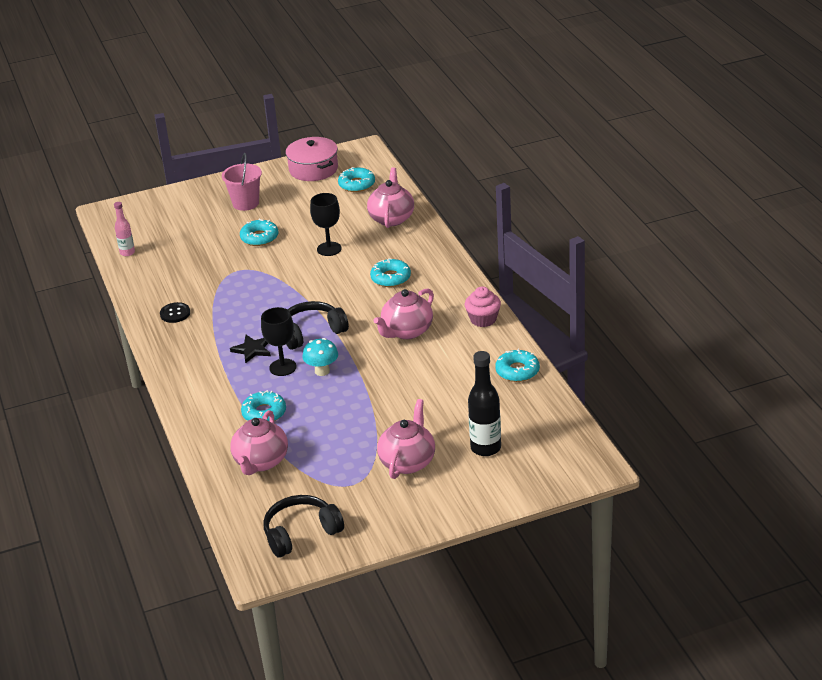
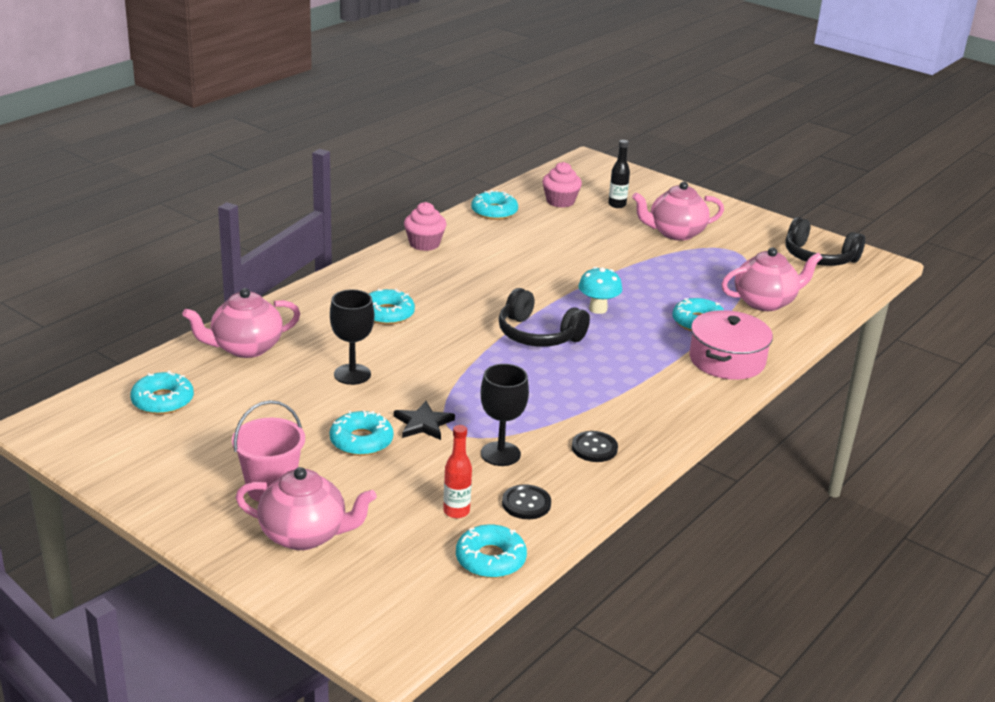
camera: 125 degrees left, 5 degrees down
(127, 253) = (490, 559): pink bottle -> turquoise donut
(154, 275) = (526, 503): none -> black button
(171, 252) = (456, 511): none -> red bottle
(252, 350) = (607, 363): black star -> black star (423, 423)
(283, 367) = (616, 334): black goblet -> black goblet (500, 454)
(313, 169) = (129, 455): pink pot -> pink pot (727, 360)
(406, 331) = (483, 279): pink teapot -> pink teapot (305, 535)
(485, 448) = (617, 205): black bottle -> black bottle, size x0.60
(514, 415) = (560, 201): none -> pink cupcake

